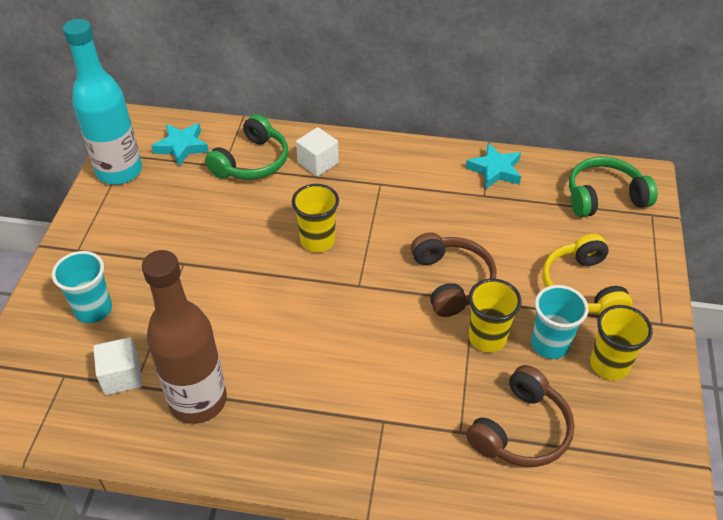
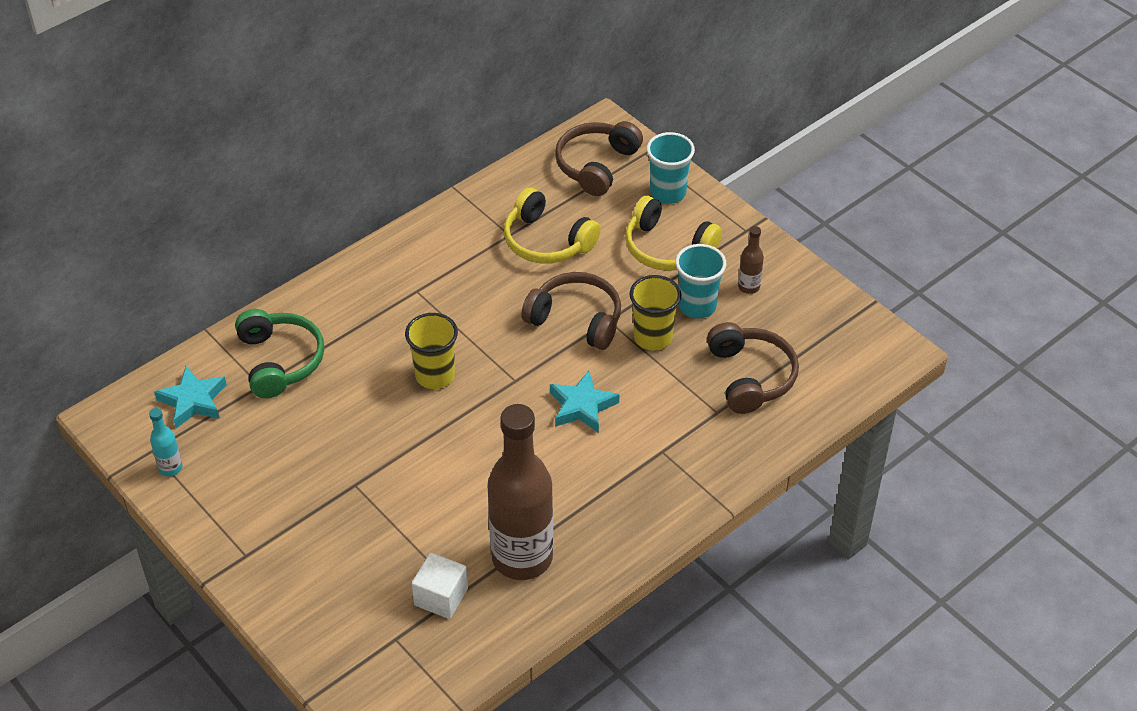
camera: 50 degrees left, 0 degrees up
(93, 310) = (339, 580): turquoise cup -> turquoise cup (668, 193)
(119, 171) = (170, 468): turquoise bottle -> turquoise bottle, size x0.41
(318, 163) = (339, 315): white cube -> none
(495, 170) = (490, 207): turquoise star -> turquoise star (582, 406)
(502, 218) = (546, 241): none -> yellow headphones
(604, 197) = (596, 165): green headphones -> brown headphones
(609, 365) = (748, 287): yellow cup -> brown bottle

